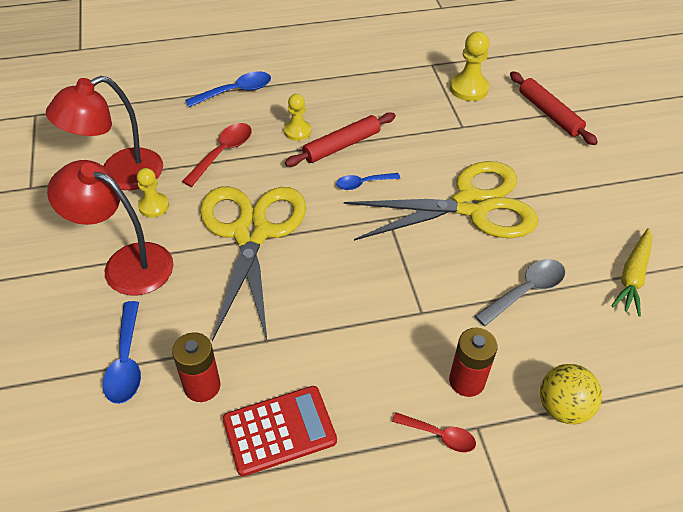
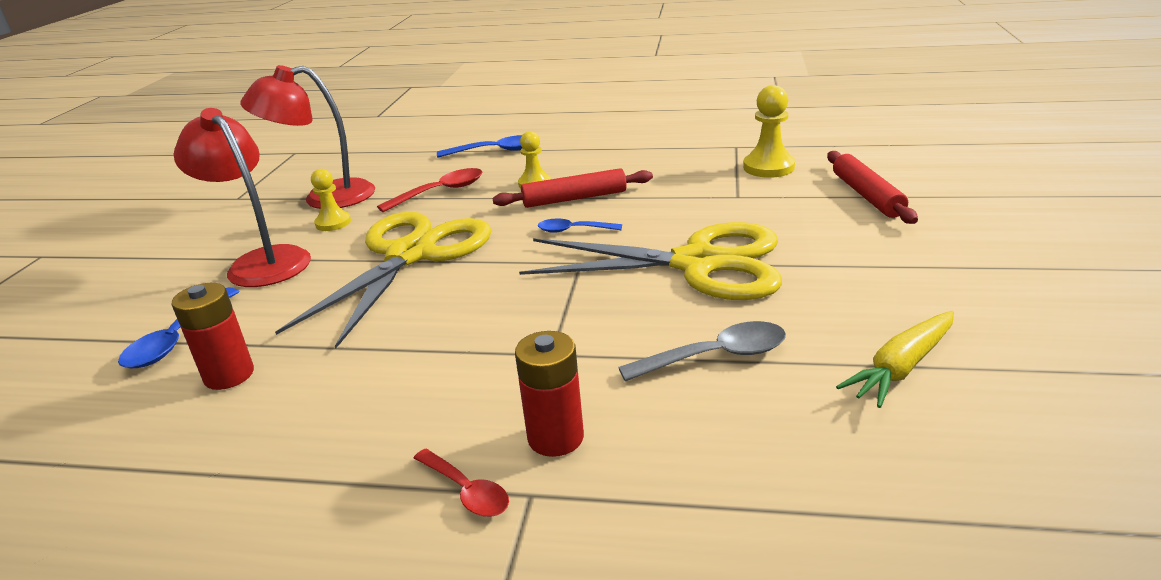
camera: 25 degrees right, 20 degrees down
(279, 430) = (269, 436): red calculator -> none
(563, 407) = (683, 502): yellow ball -> none

